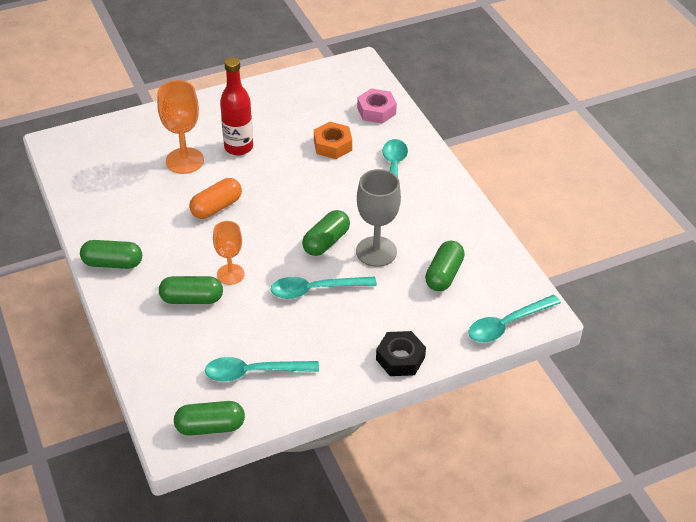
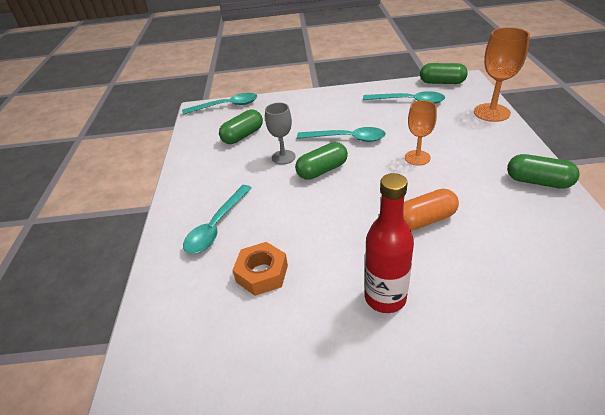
camera: 155 degrees left, 5 degrees down
(184, 161) = (465, 291): orange goblet -> orange goblet (491, 112)
(192, 299) = (454, 145): green capsule -> none
(376, 111) = (173, 318): pink nut -> none
(376, 251) = (283, 157): grey goblet -> grey goblet, size x0.66
(400, 358) = (307, 98): black nut -> none

